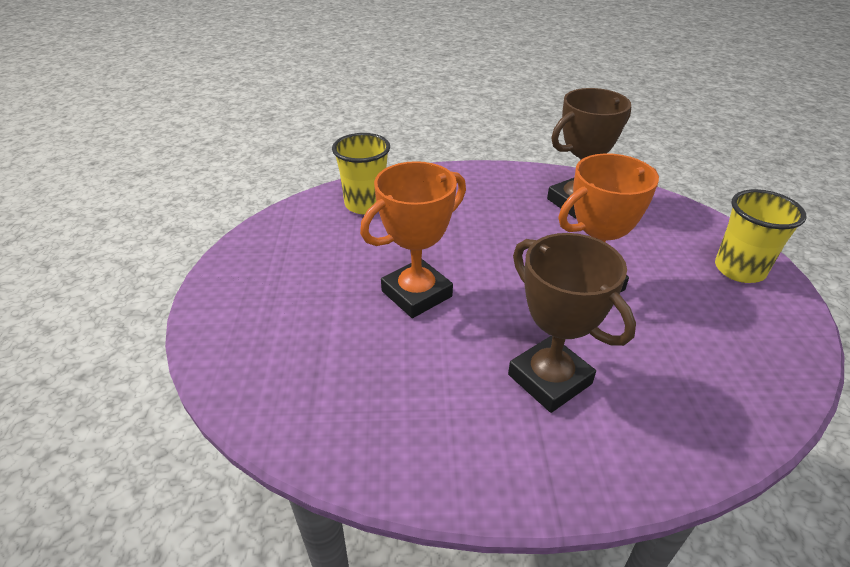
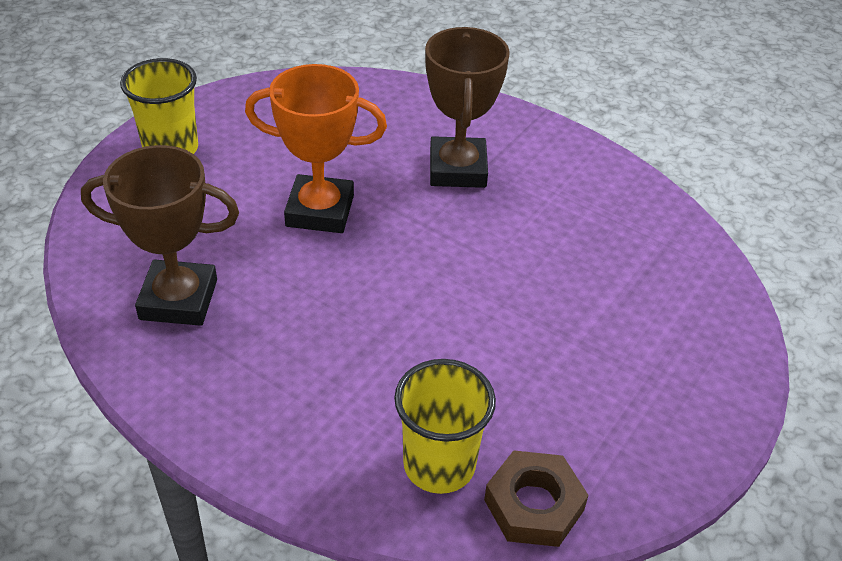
camera: 145 degrees left, 5 degrees up
(306, 211) = (534, 505): none -> brown nut
(417, 294) = (494, 292): orange trophy -> none

